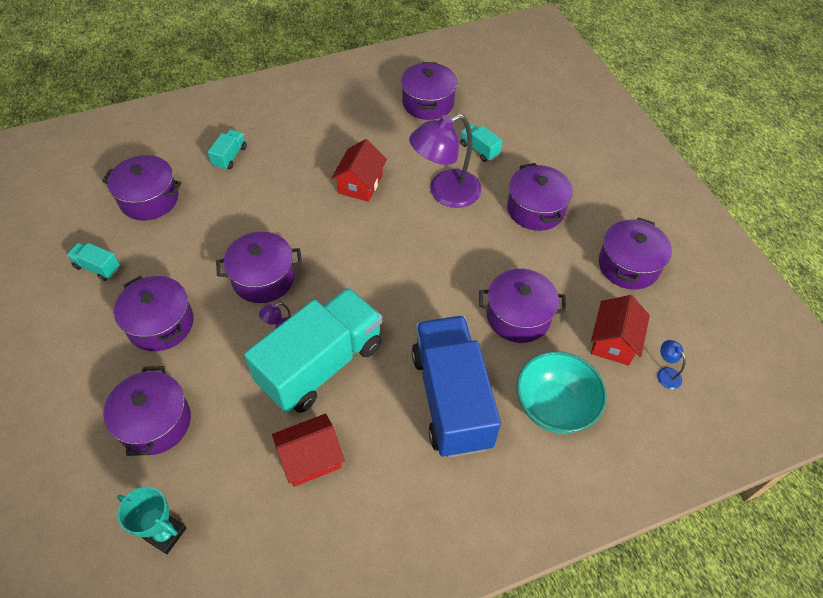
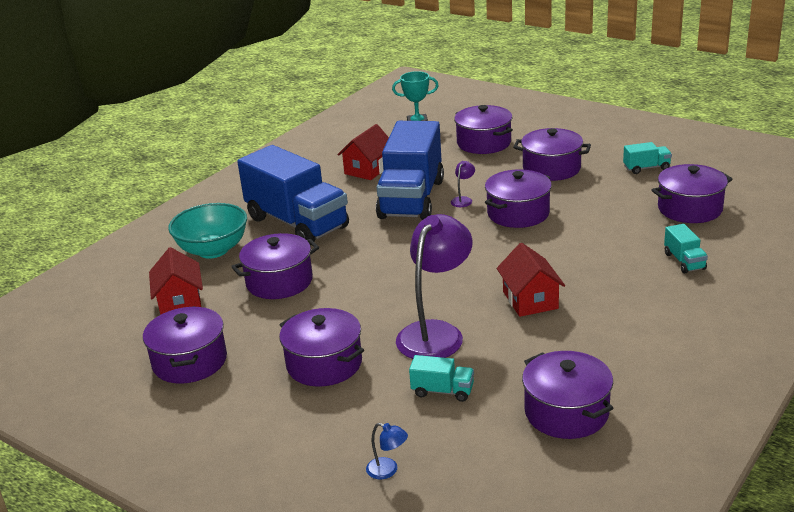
camera: 150 degrees right, 25 degrees down
(321, 364) = (411, 199): turquoise truck -> blue truck
(665, 374) = (123, 303): blue lamp -> blue lamp (388, 470)

